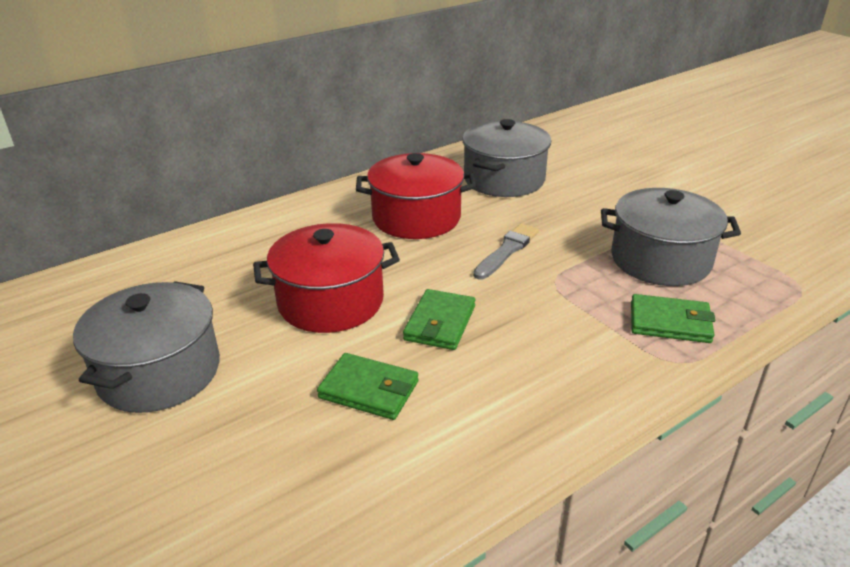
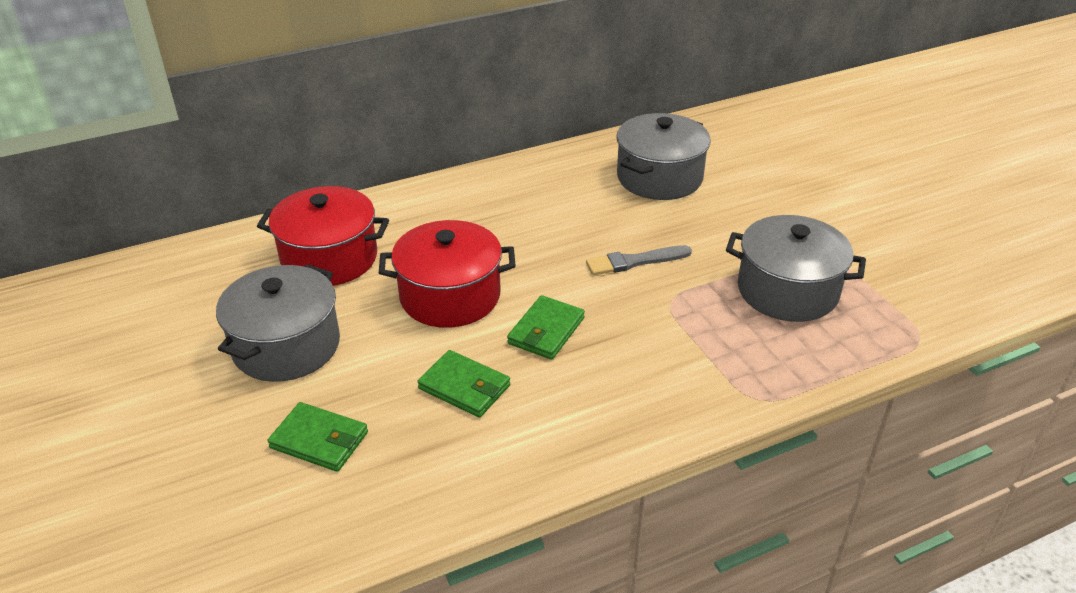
camera: 10 degrees right, 5 degrees up
(416, 218) = (555, 214): red pot -> red pot (329, 258)
(507, 250) = (635, 261): grey brush -> grey brush turned 150 degrees counterclockwise
(670, 322) = (768, 359): green wallet -> green wallet (319, 440)

